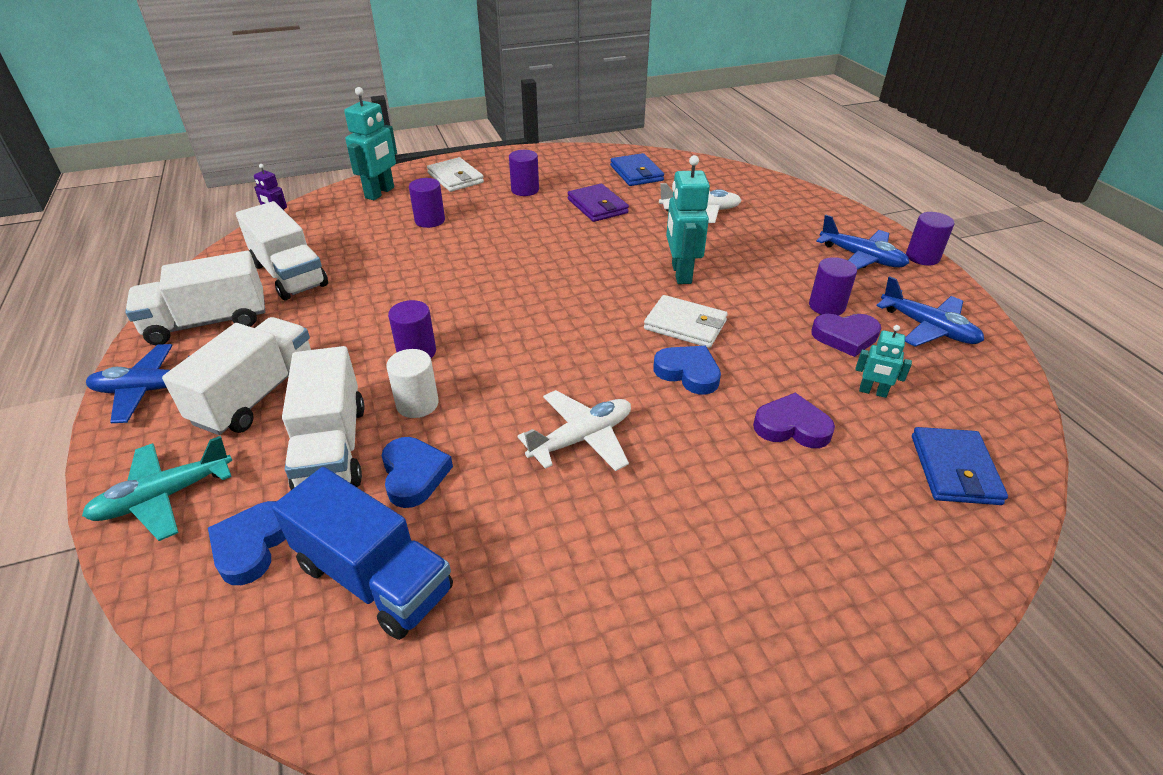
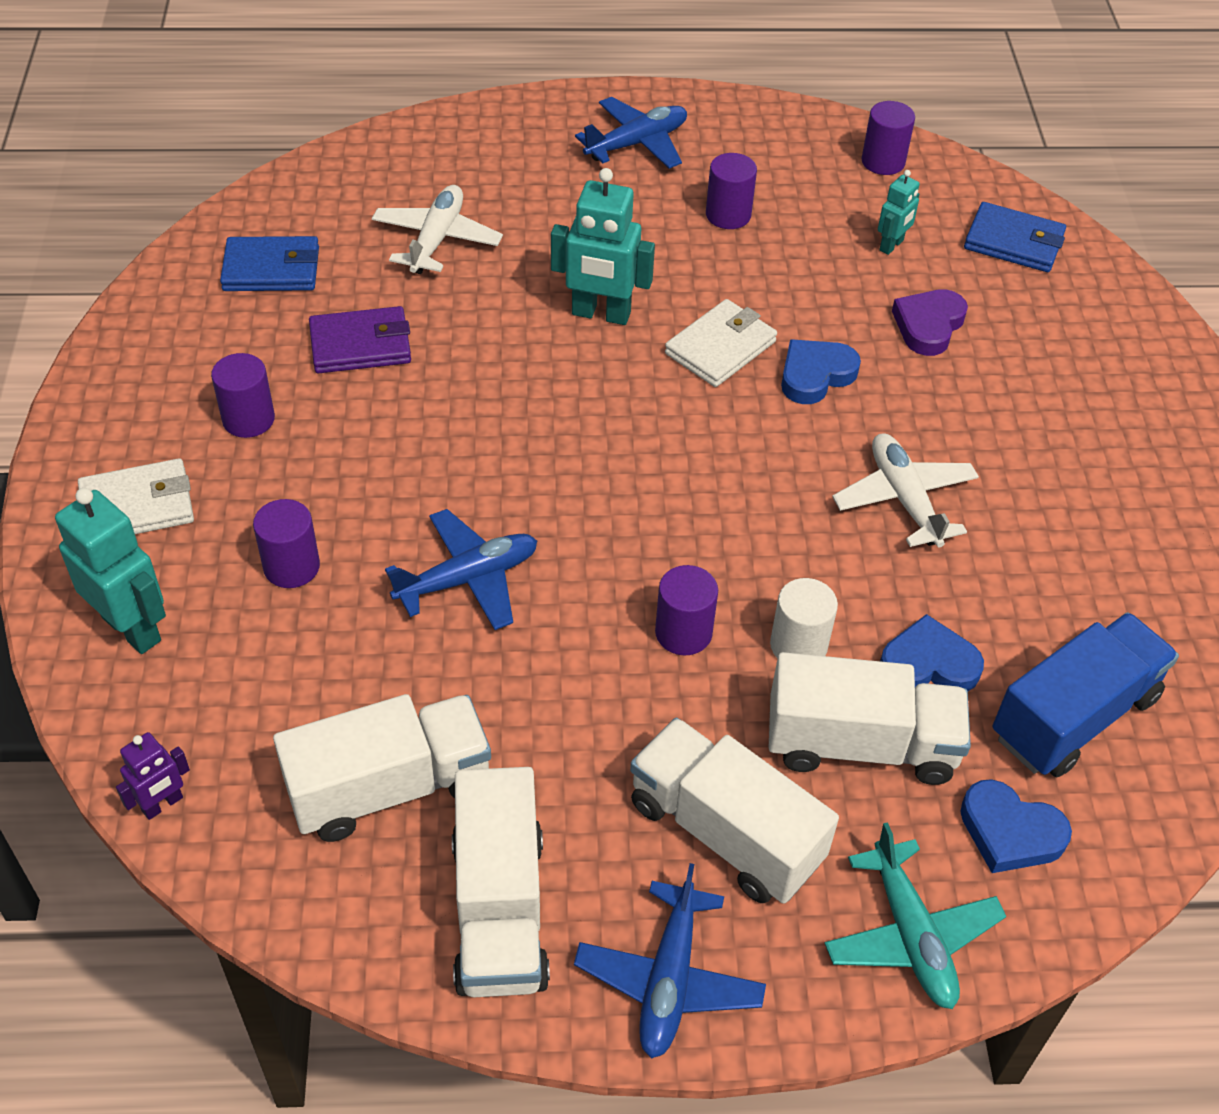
camera: 75 degrees left, 10 degrees up
(845, 337) = (792, 225): purple heart -> none
(922, 257) = (658, 96): purple cylinder -> purple cylinder (883, 162)
(928, 328) = (798, 158): blue plane -> blue plane (467, 579)

